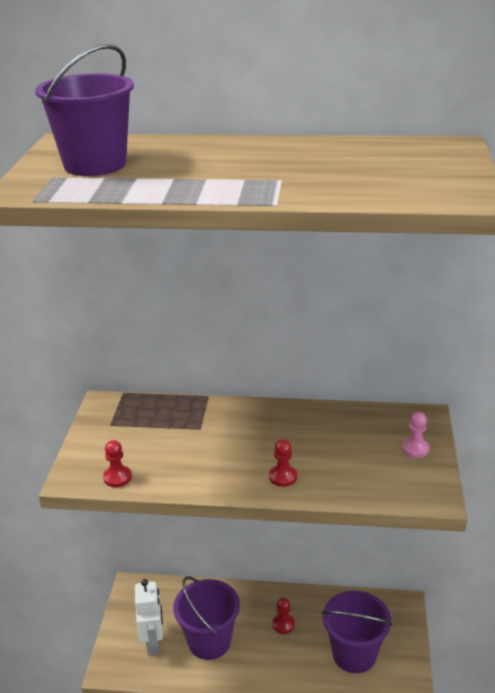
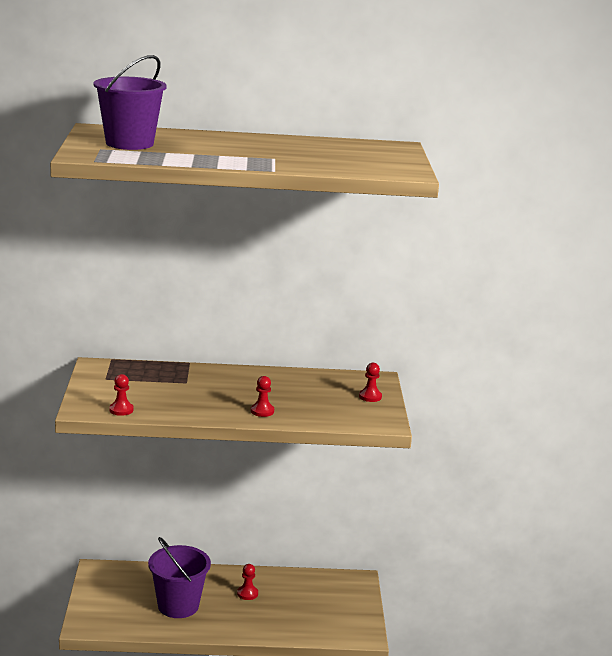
camera: 10 degrees left, 10 degrees down
(153, 643) = (124, 608): white robot -> none
(354, 654) = (314, 612): purple bucket -> none
(415, 448) = (370, 396): pink pawn -> red pawn

